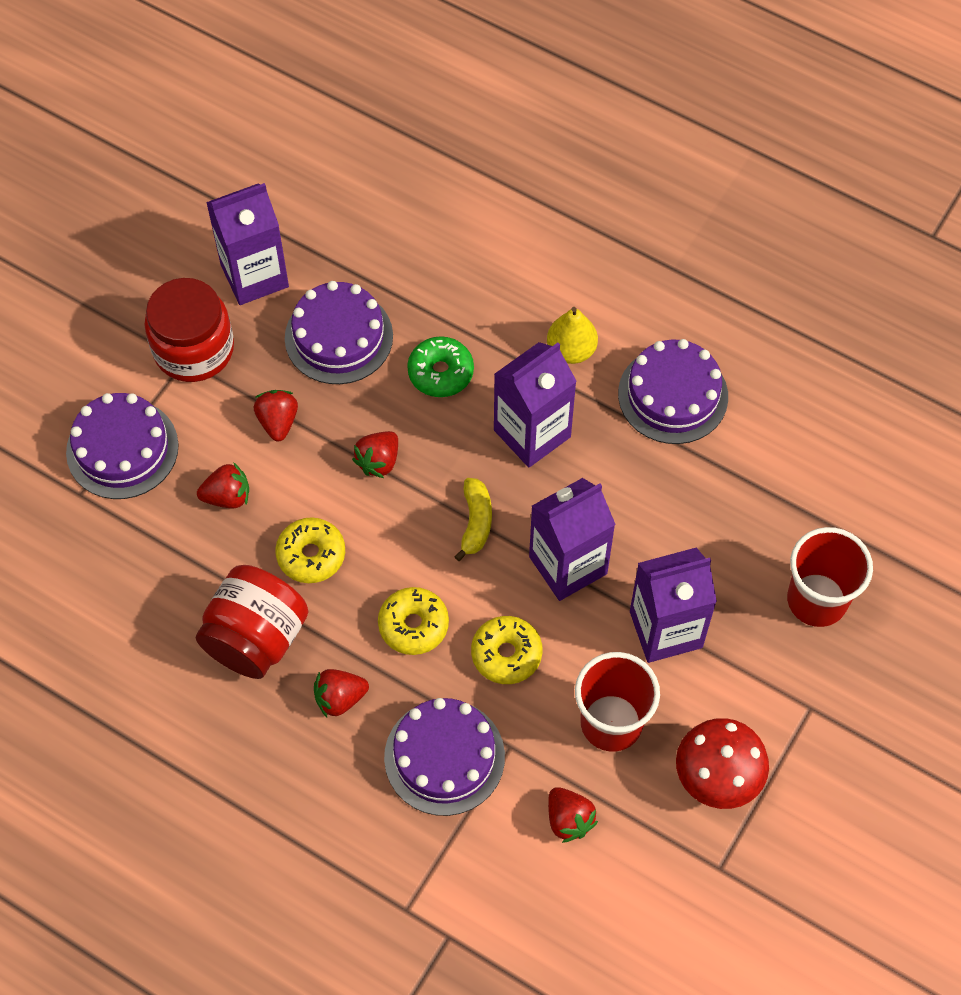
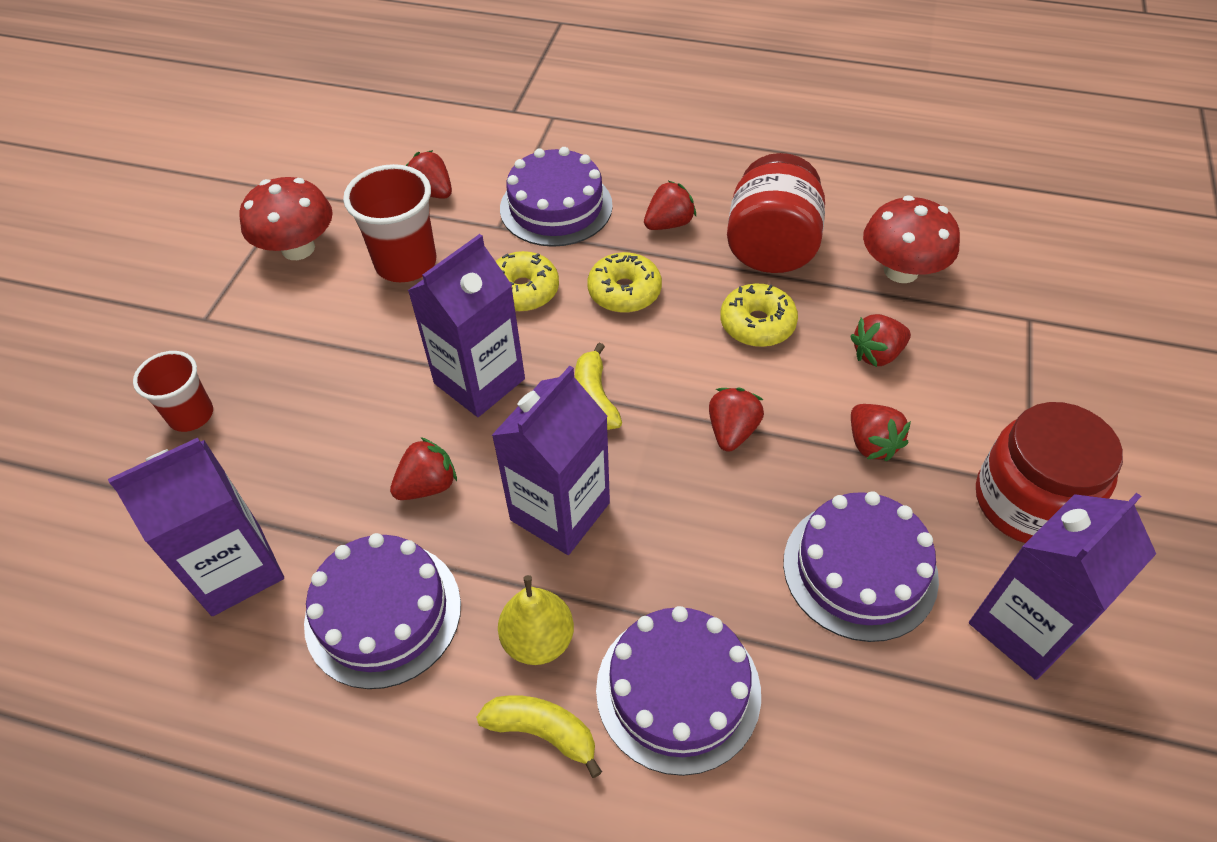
camera: 165 degrees right, 10 degrees down
(122, 449) = (1022, 371): purple cake -> purple cake (678, 690)
(154, 575) = (901, 271): none -> red mushroom
(440, 372) = (704, 558): green donut -> none
(582, 298) = (543, 732): none -> yellow banana
(627, 481) = (427, 485): none -> red strawberry
(666, 629) = (361, 348): purple carton -> purple carton (236, 569)
(817, 600) = (191, 415): red cup -> red cup, size x0.64

